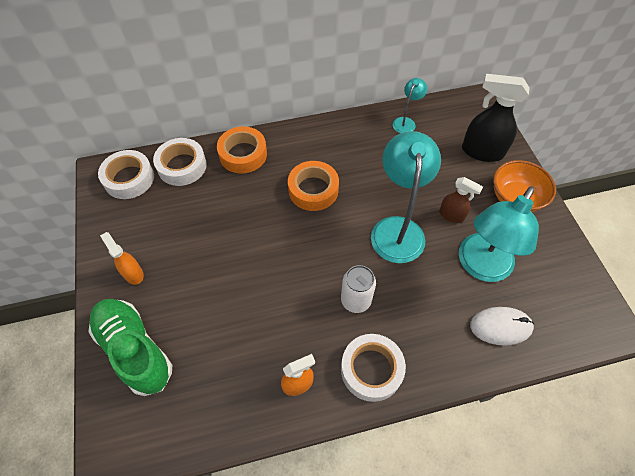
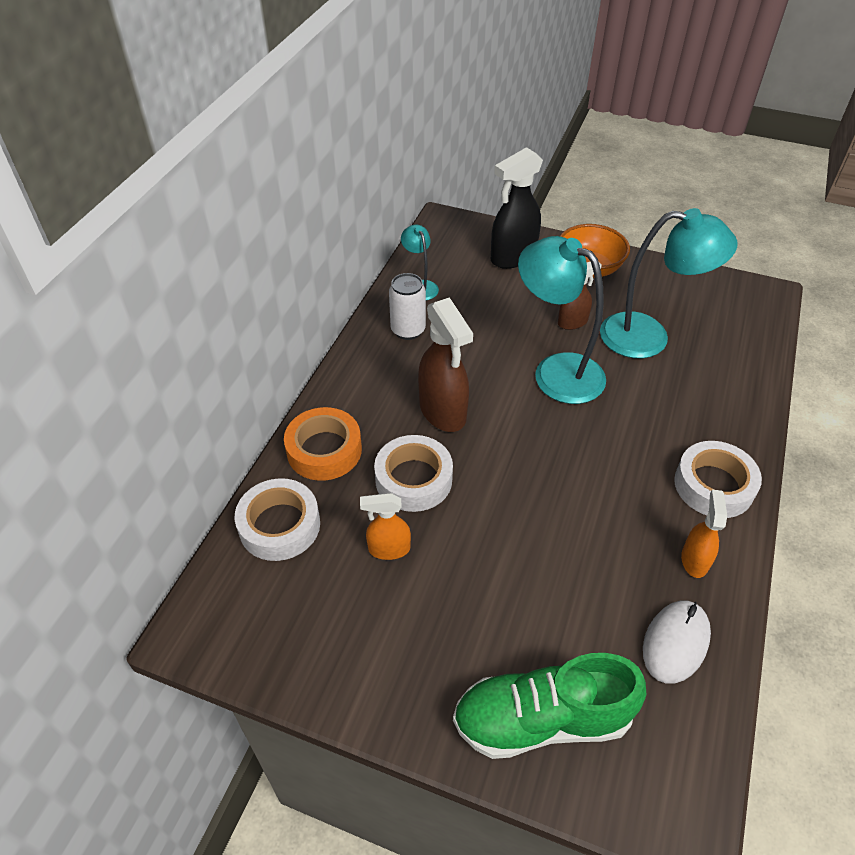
camera: 55 degrees left, 10 degrees down
(129, 178) = (241, 600): white tape -> white tape (413, 479)
(133, 273) = (416, 668): orange spray bottle -> orange spray bottle (388, 549)
(313, 190) = (443, 412): orange tape -> brown spray bottle
(355, 300) = (622, 454): white can -> white can (408, 330)
(480, 267) = (649, 337): turquoise lamp -> turquoise lamp turned 60 degrees counterclockwise
(500, 327) = (724, 362): white mouse -> white mouse (675, 642)

